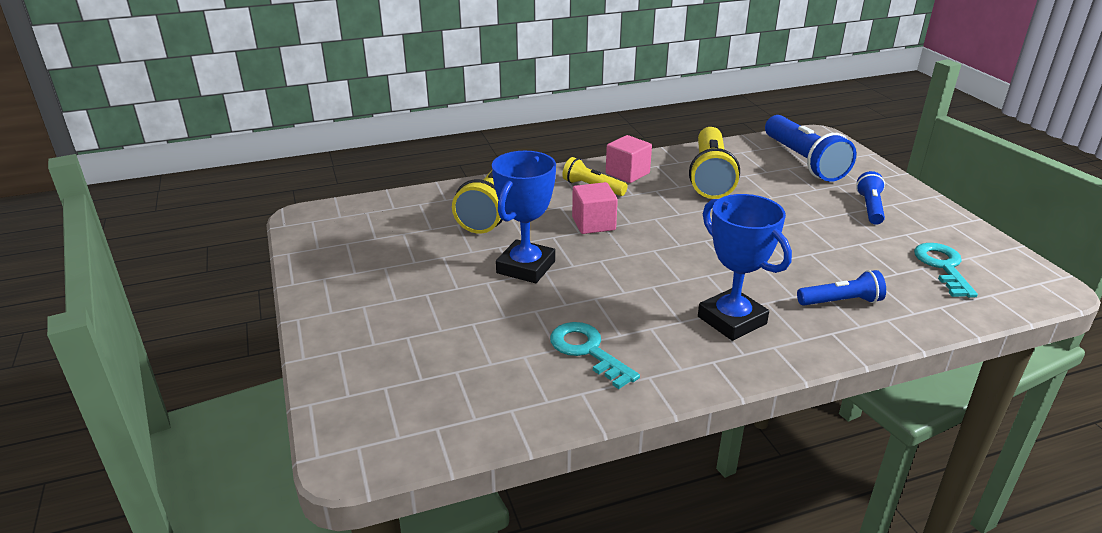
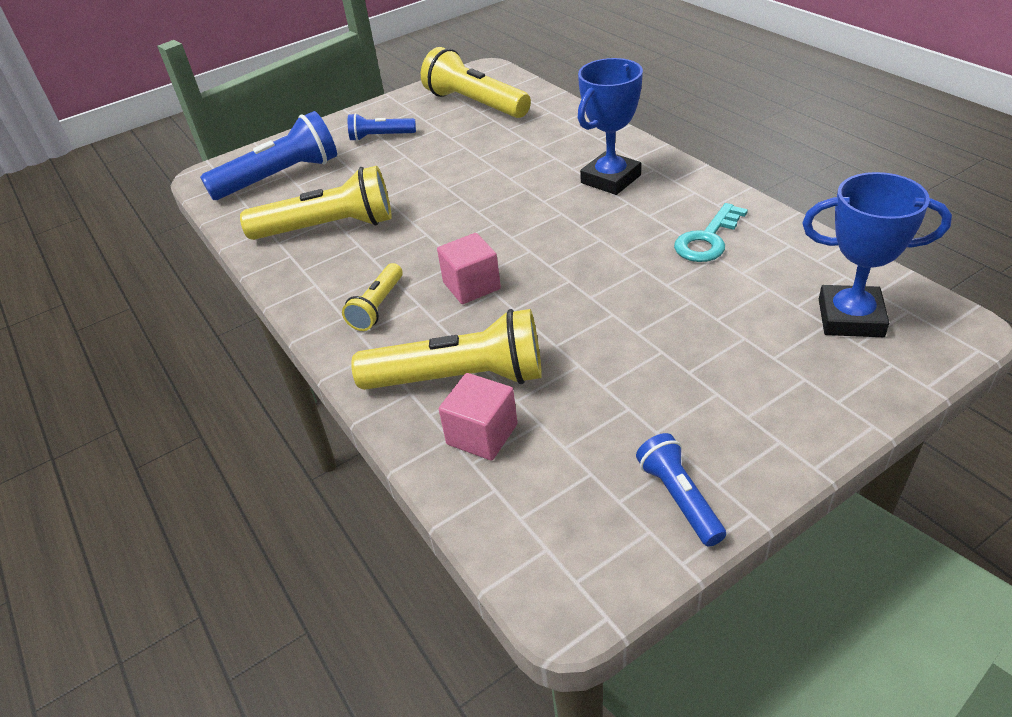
camera: 100 degrees left, 10 degrees up
(525, 267) = (591, 311): blue trophy -> blue trophy (850, 318)
(627, 173) = (330, 287): pink cube -> pink cube (482, 434)
(841, 302) = (552, 138): blue flashlight -> blue flashlight (679, 498)
(943, 267) = (475, 104): turquoise key -> yellow flashlight

